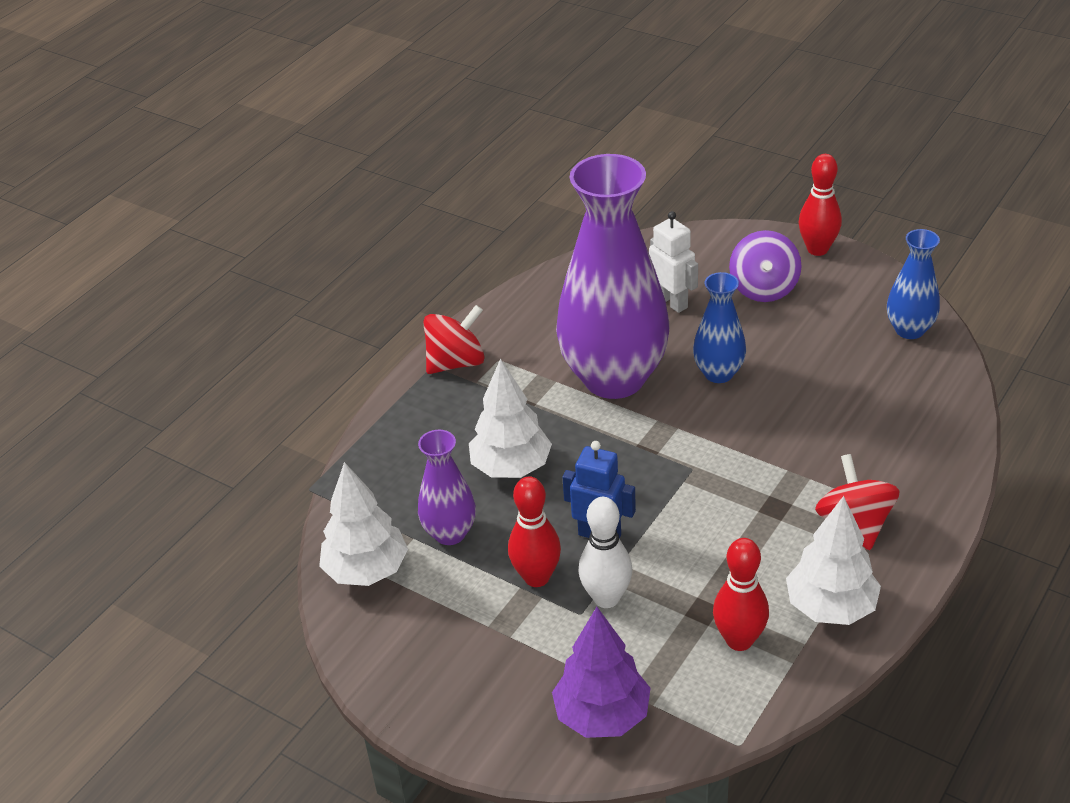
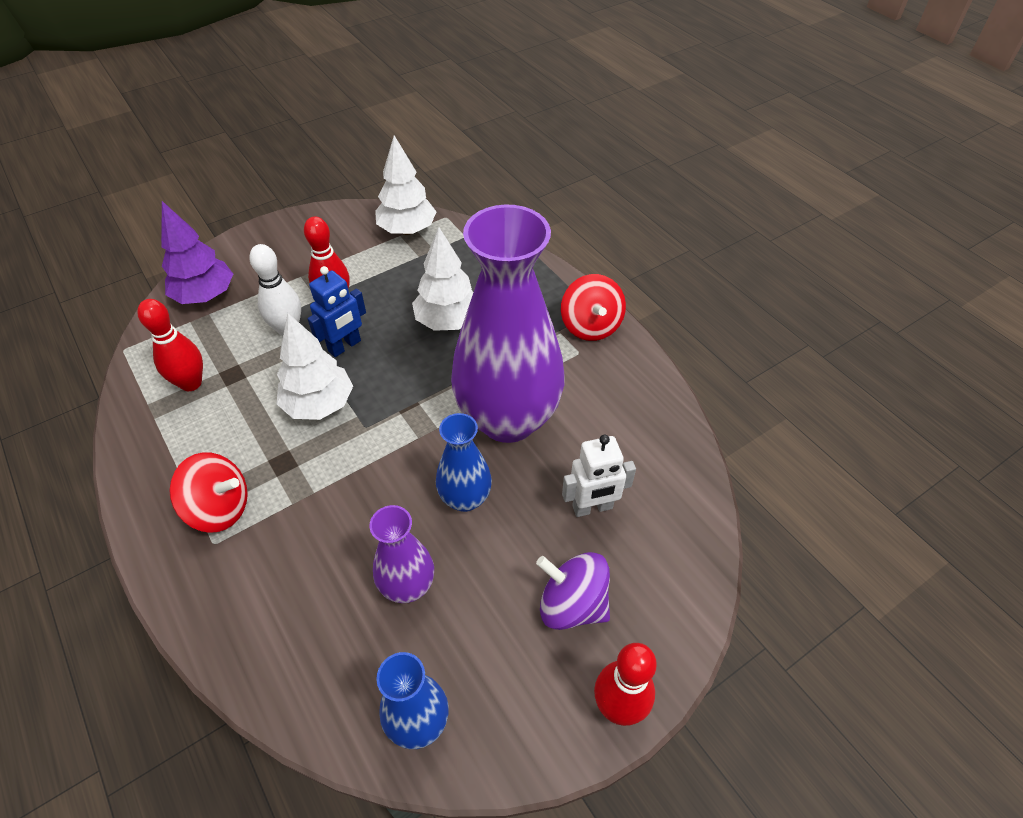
camera: 110 degrees right, 10 degrees up
(450, 533) = (408, 273): purple vase -> purple vase (407, 586)
(830, 607) = (165, 449): white tree -> white tree (319, 404)

